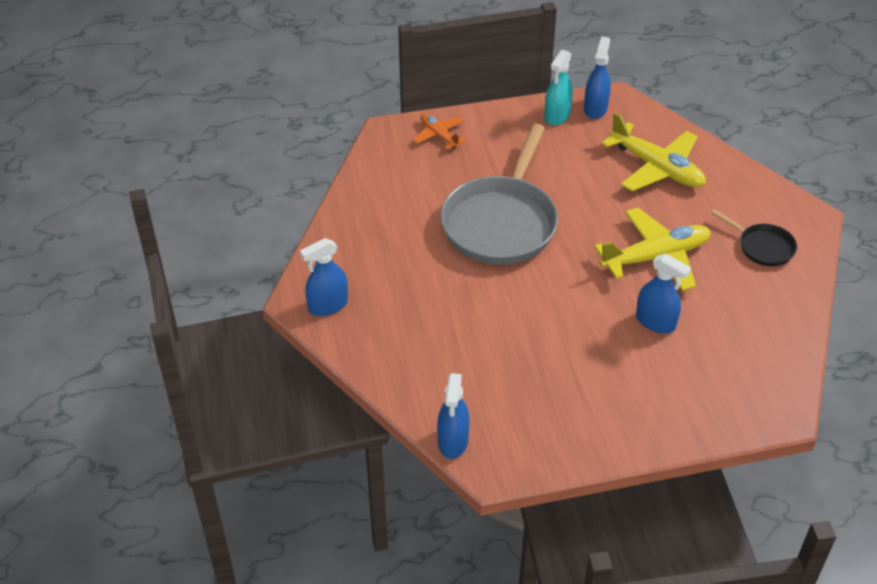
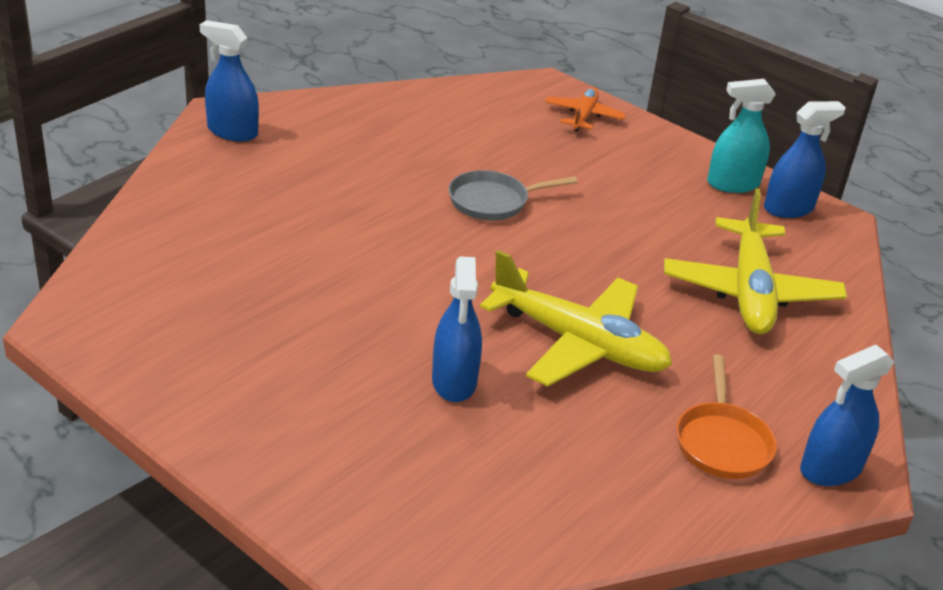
camera: 50 degrees right, 10 degrees down
(453, 441) = (91, 279): blue spray bottle -> blue spray bottle (830, 469)
(501, 222) = (493, 201): grey pan -> grey pan, size x0.47
(762, 247) = (722, 442): black pan -> orange pan

